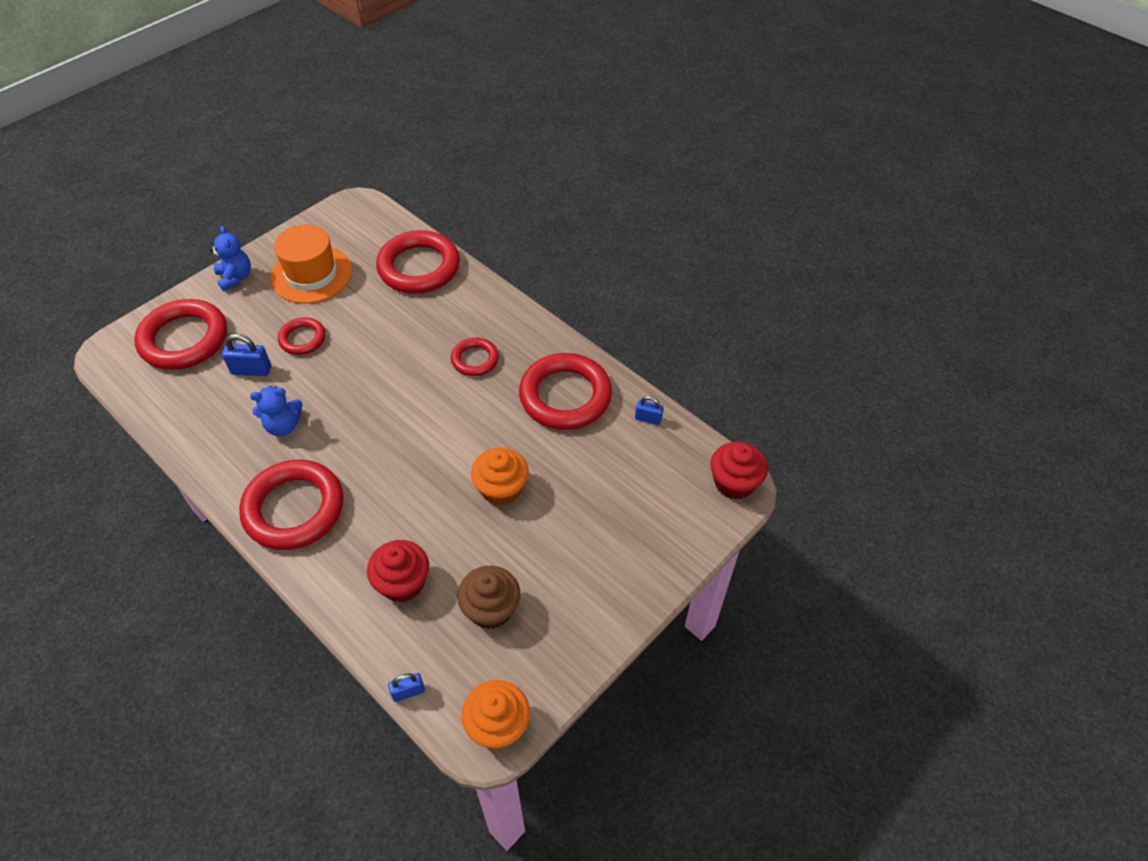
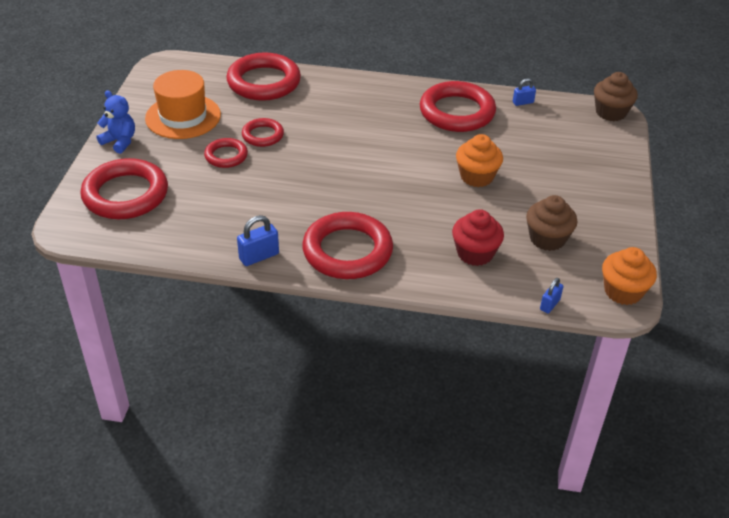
camera: 35 degrees left, 10 degrees down
(251, 370) = (209, 190): blue padlock -> blue padlock (259, 256)
(283, 426) = (278, 210): blue teddy bear -> none
(475, 359) = (371, 117): red ring -> red ring (263, 135)
(734, 483) = (610, 112): red cupcake -> brown cupcake

